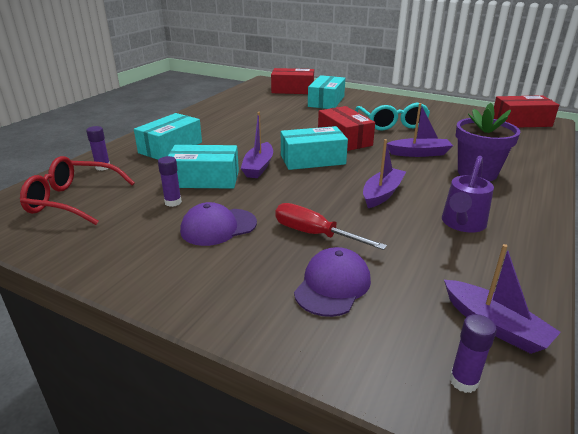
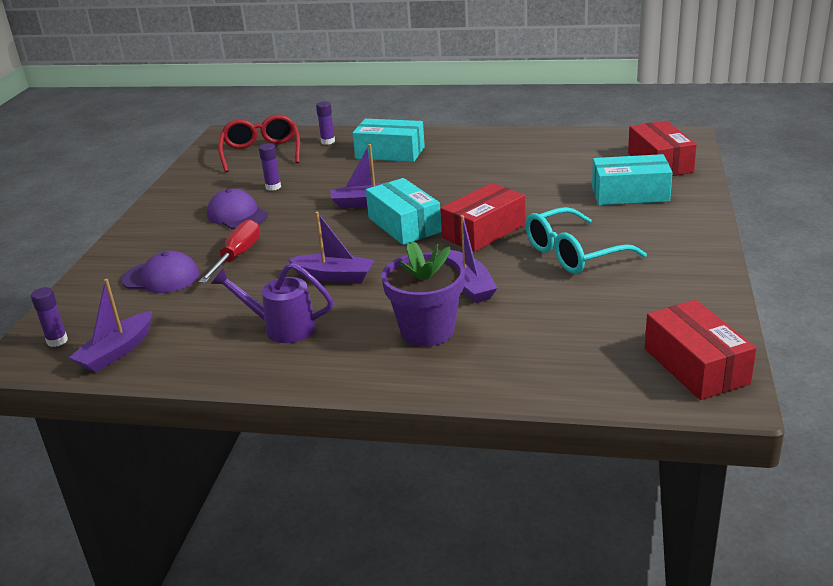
camera: 75 degrees right, 0 degrees up
(205, 179) = (325, 187): turquoise box -> none

